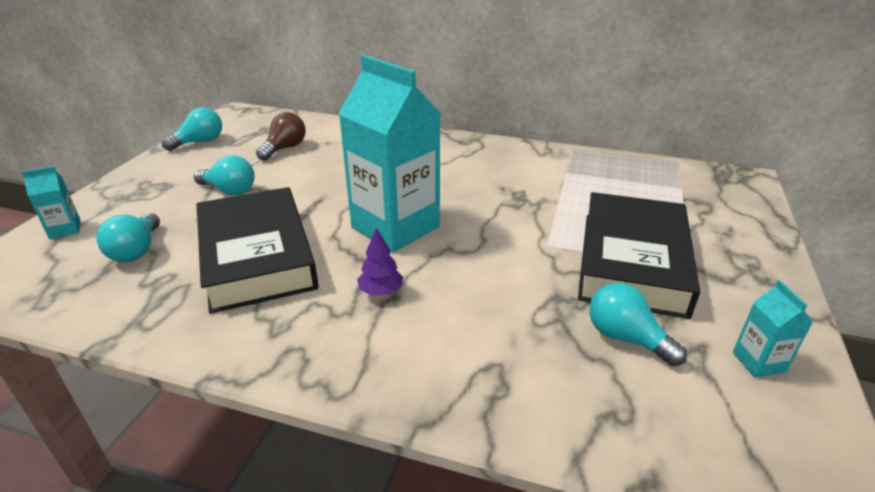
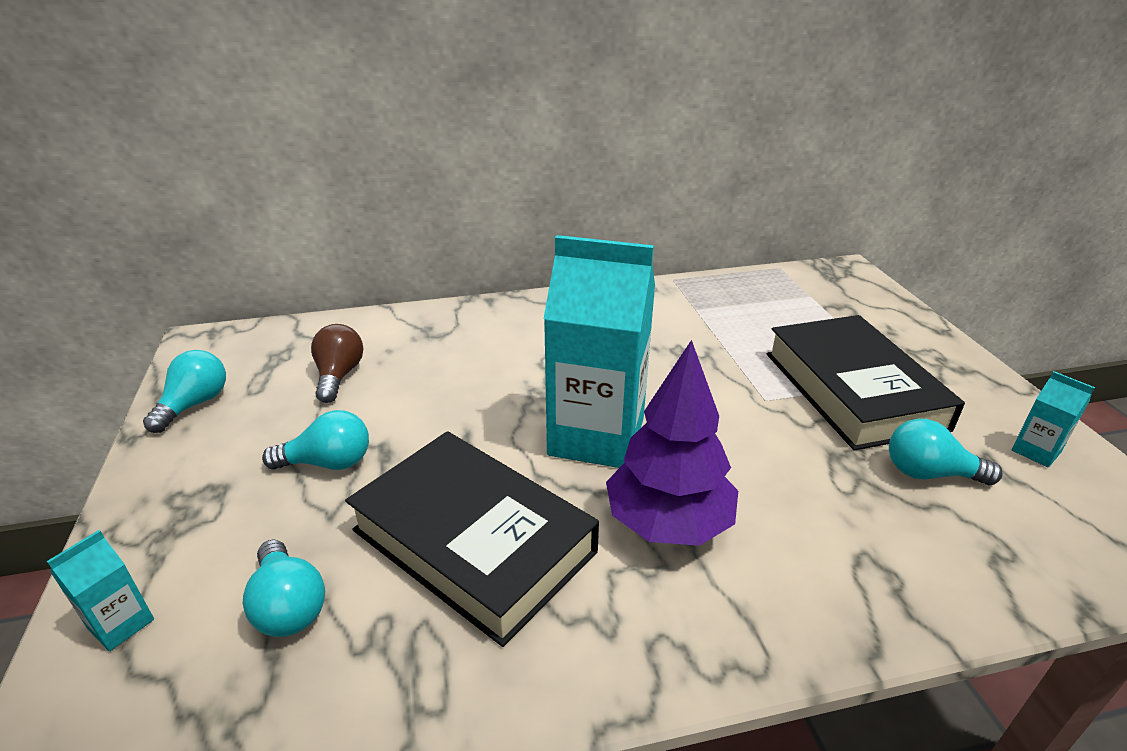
camera: 30 degrees left, 0 degrees up
(381, 291) = (668, 523): purple tree -> purple tree, size x2.21

